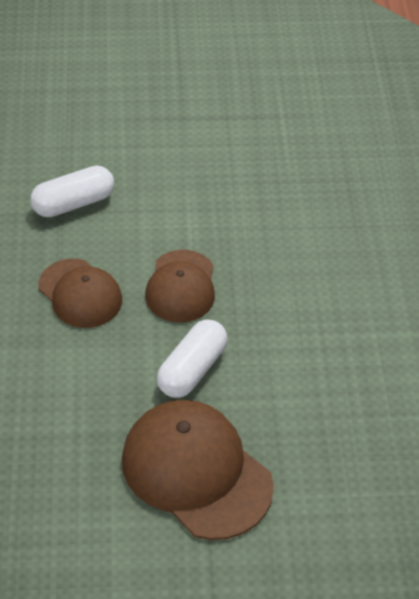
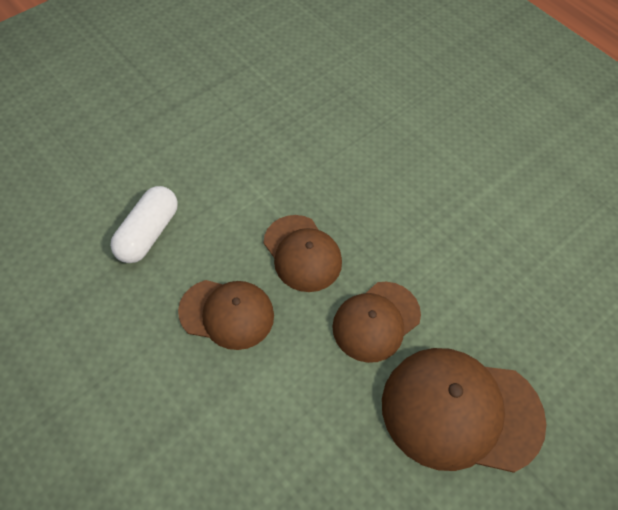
camera: 40 degrees left, 10 degrees up
(192, 370) = (376, 321): white capsule -> brown cap

